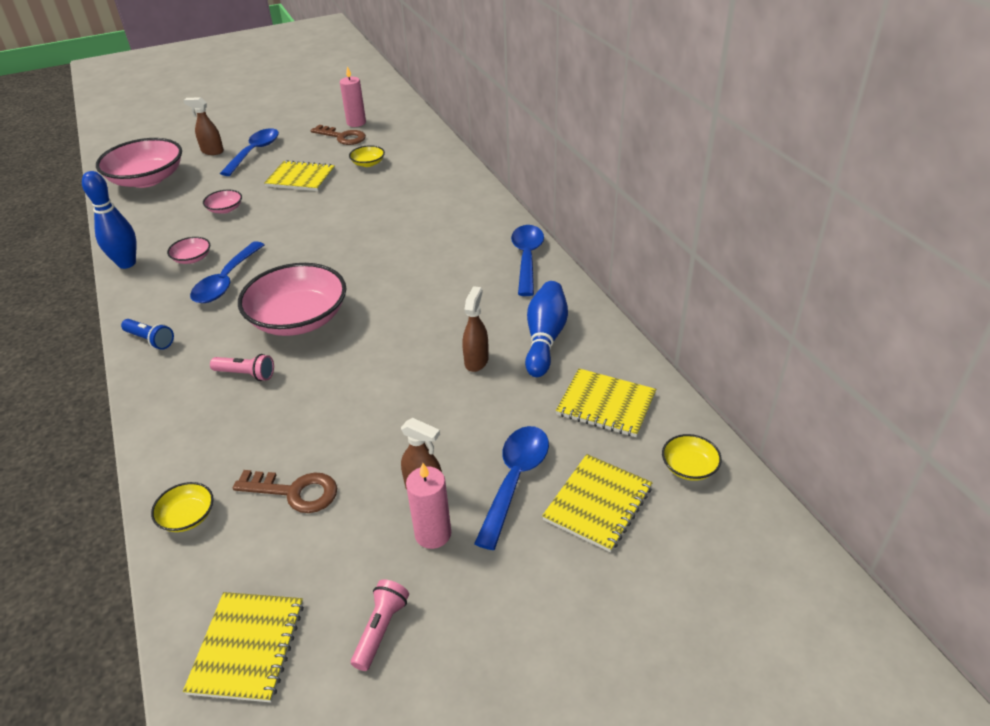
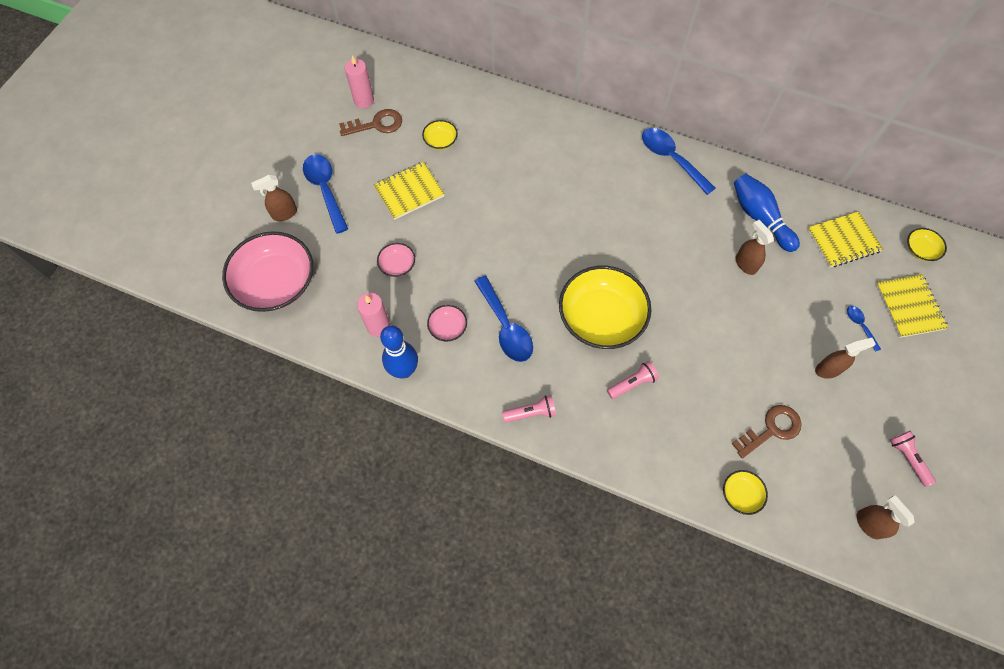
camera: 45 degrees left, 25 degrees up
(150, 340) = (531, 413): blue flashlight -> pink flashlight
(247, 647) = (868, 524): yellow notebook -> brown spray bottle
(298, 319) = (601, 317): pink bowl -> yellow bowl
(433, 534) = (864, 390): pink candle -> pink candle (378, 326)
(515, 480) = (860, 326): blue spoon -> blue spoon, size x0.50

